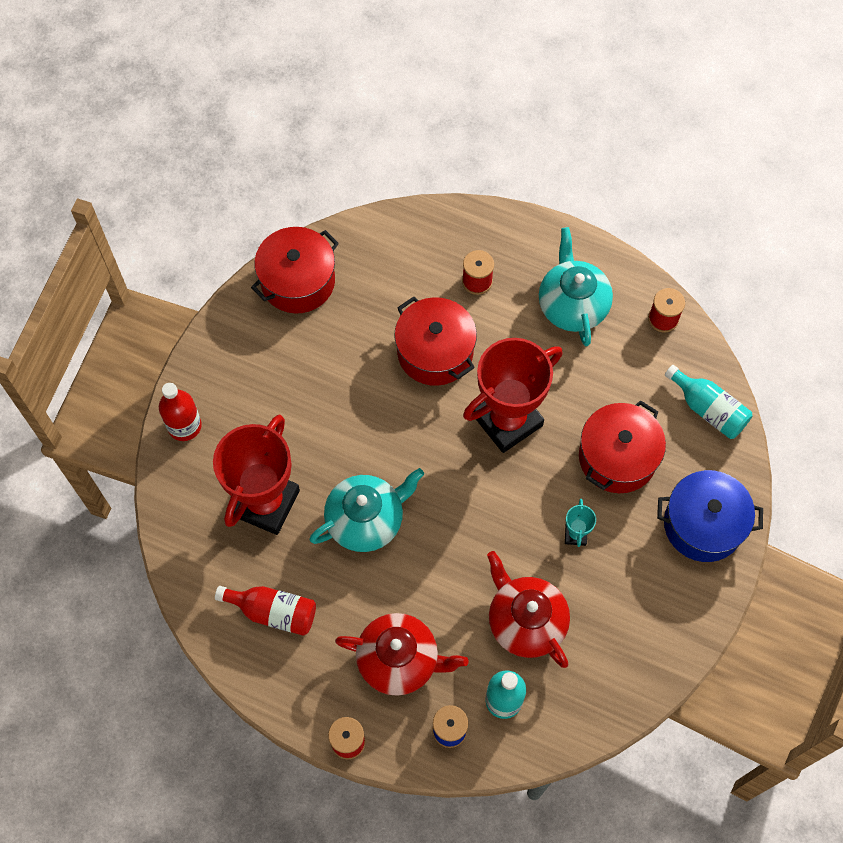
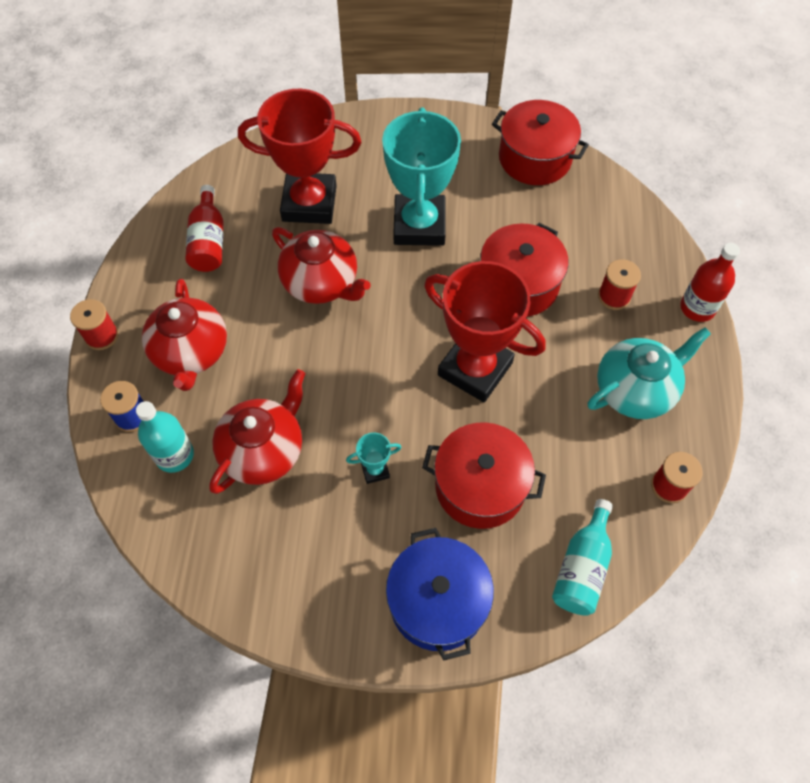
camera: 70 degrees right, 5 degrees down
(184, 426) = (358, 127): red bottle -> red bottle (697, 308)
(334, 411) = (419, 225): none -> turquoise trophy
(366, 520) = (321, 283): turquoise teapot -> red teapot

